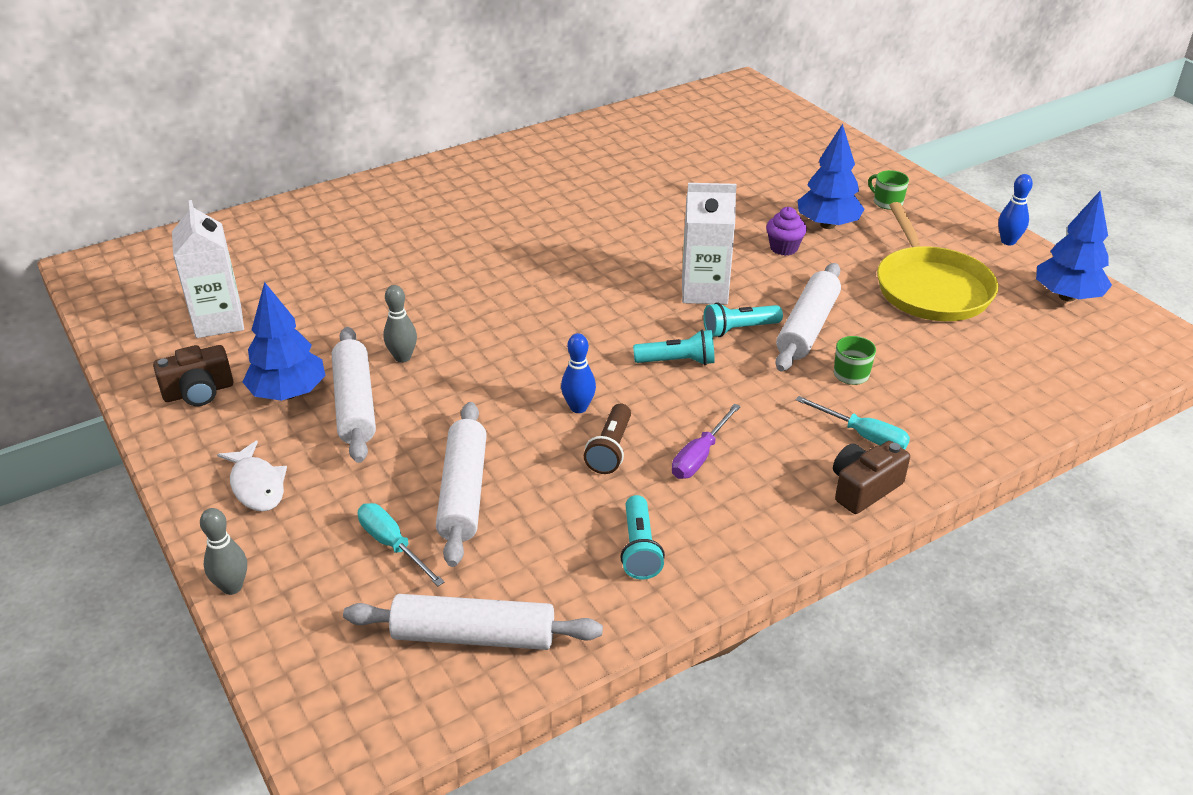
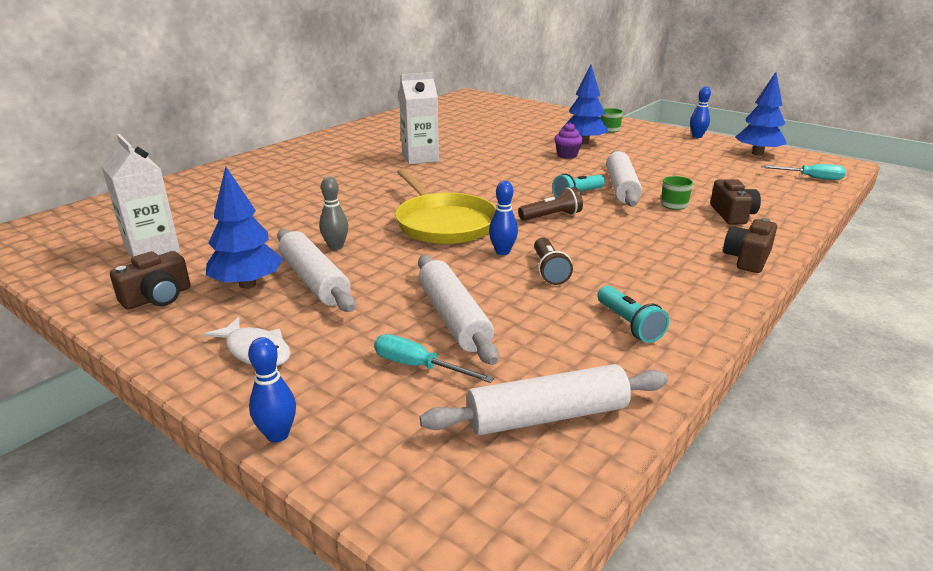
camera: 20 degrees left, 10 degrees down
(232, 587) = (277, 435): grey bowling pin -> blue bowling pin
(677, 361) = (551, 216): turquoise flashlight -> brown flashlight
(700, 456) = (618, 262): purple screwdriver -> none
(704, 291) = (535, 181): white carton -> white carton (420, 158)
(863, 435) = (715, 232): turquoise screwdriver -> turquoise screwdriver (811, 178)
(914, 409) = (732, 214): none -> brown camera
(931, 288) = (676, 160): yellow pan -> yellow pan (444, 223)

